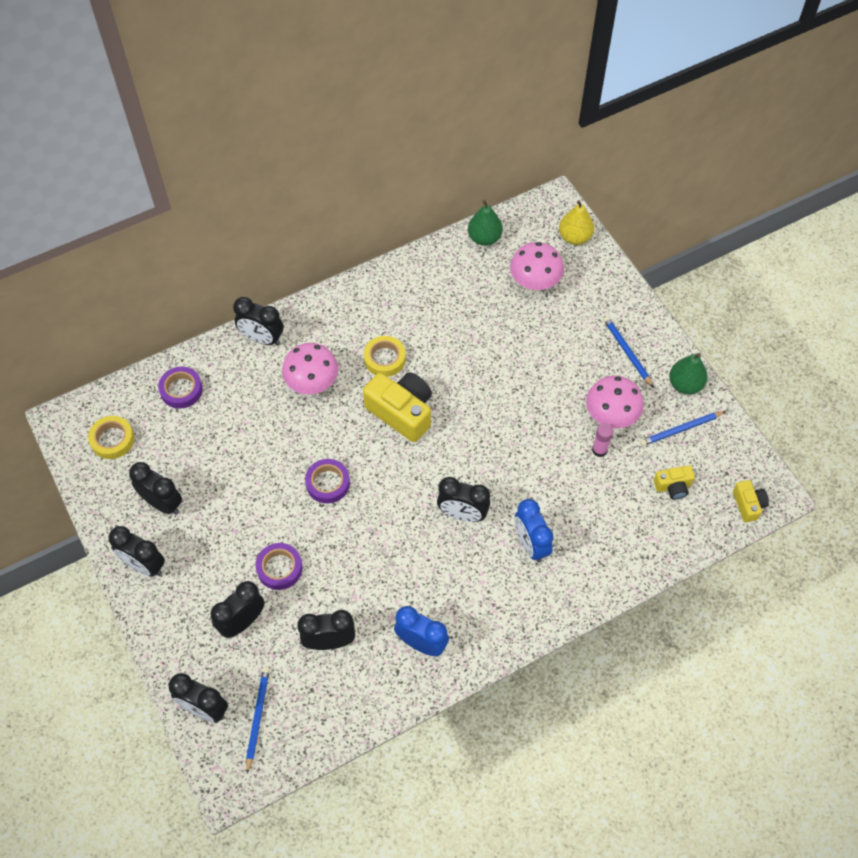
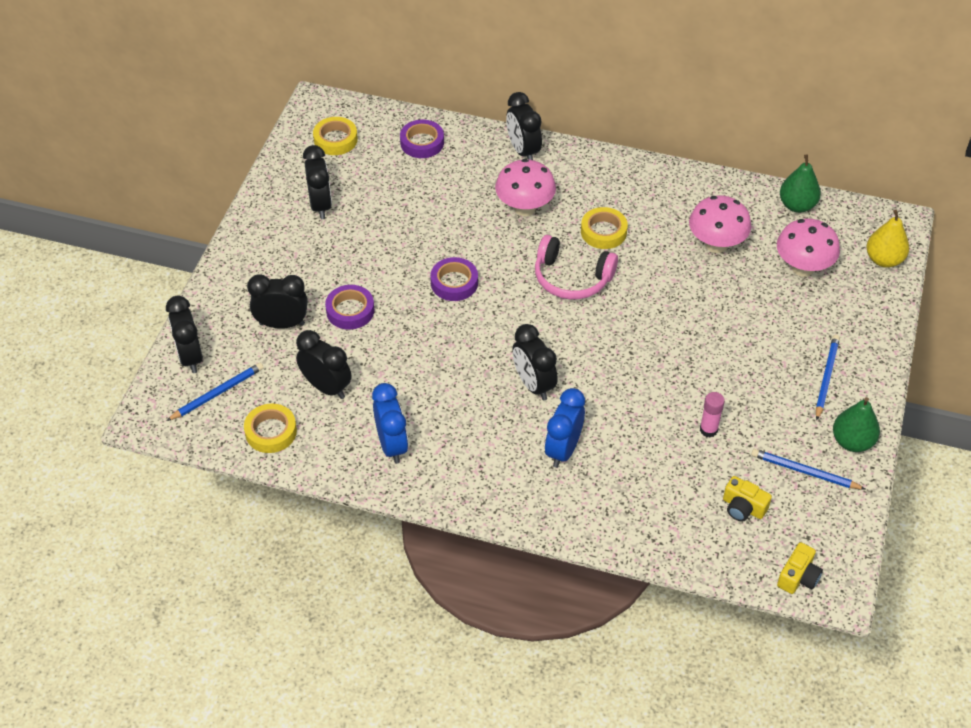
camera: 45 degrees right, 10 degrees down
(144, 565) = (260, 235): black clock -> none
(329, 711) = (271, 432): none -> yellow tape
(401, 412) = (571, 278): yellow camera -> pink headphones
(611, 416) = (750, 413): pink mushroom -> pink mushroom (716, 244)

